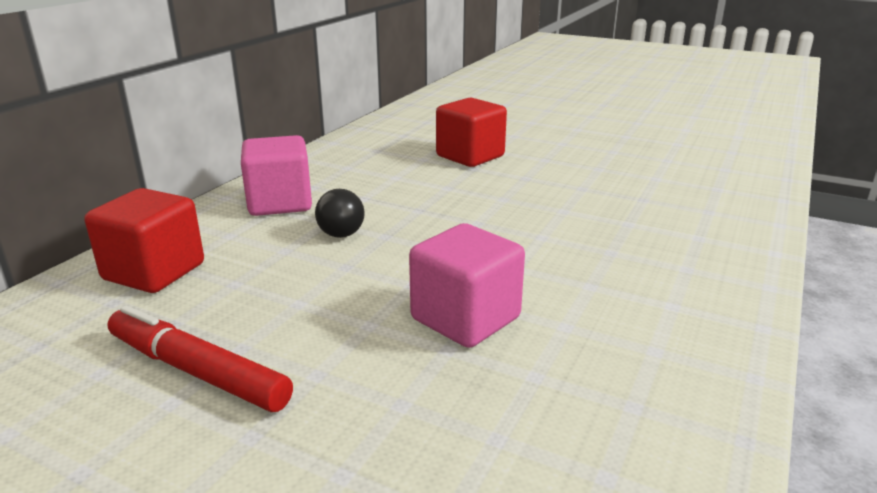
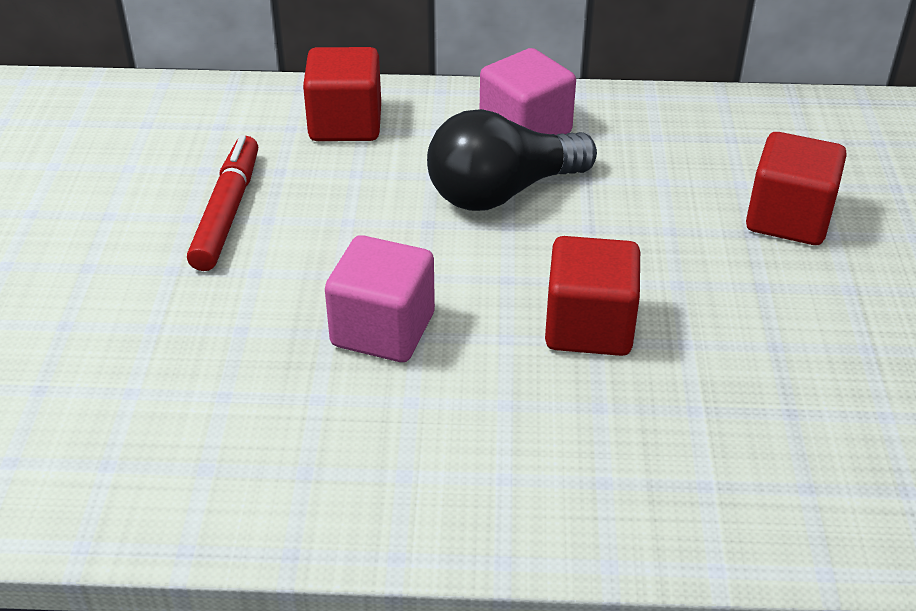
camera: 65 degrees right, 15 degrees up
(342, 228) = (502, 192): black light bulb -> black light bulb, size x1.81
(525, 235) = (589, 327): none -> red cube

